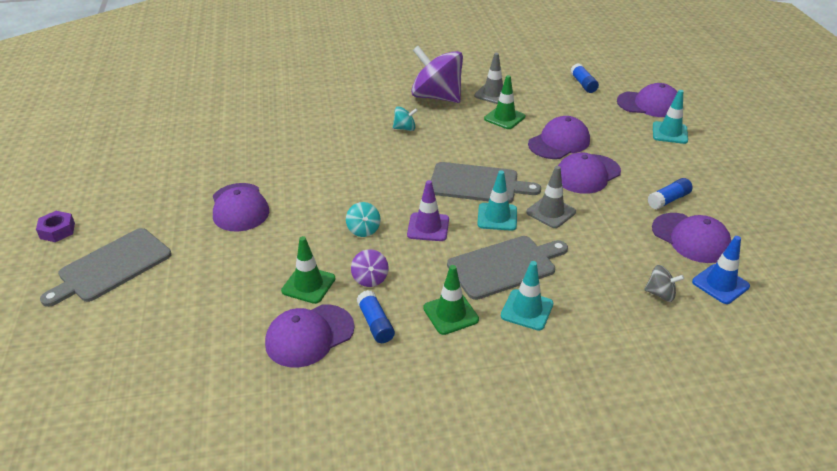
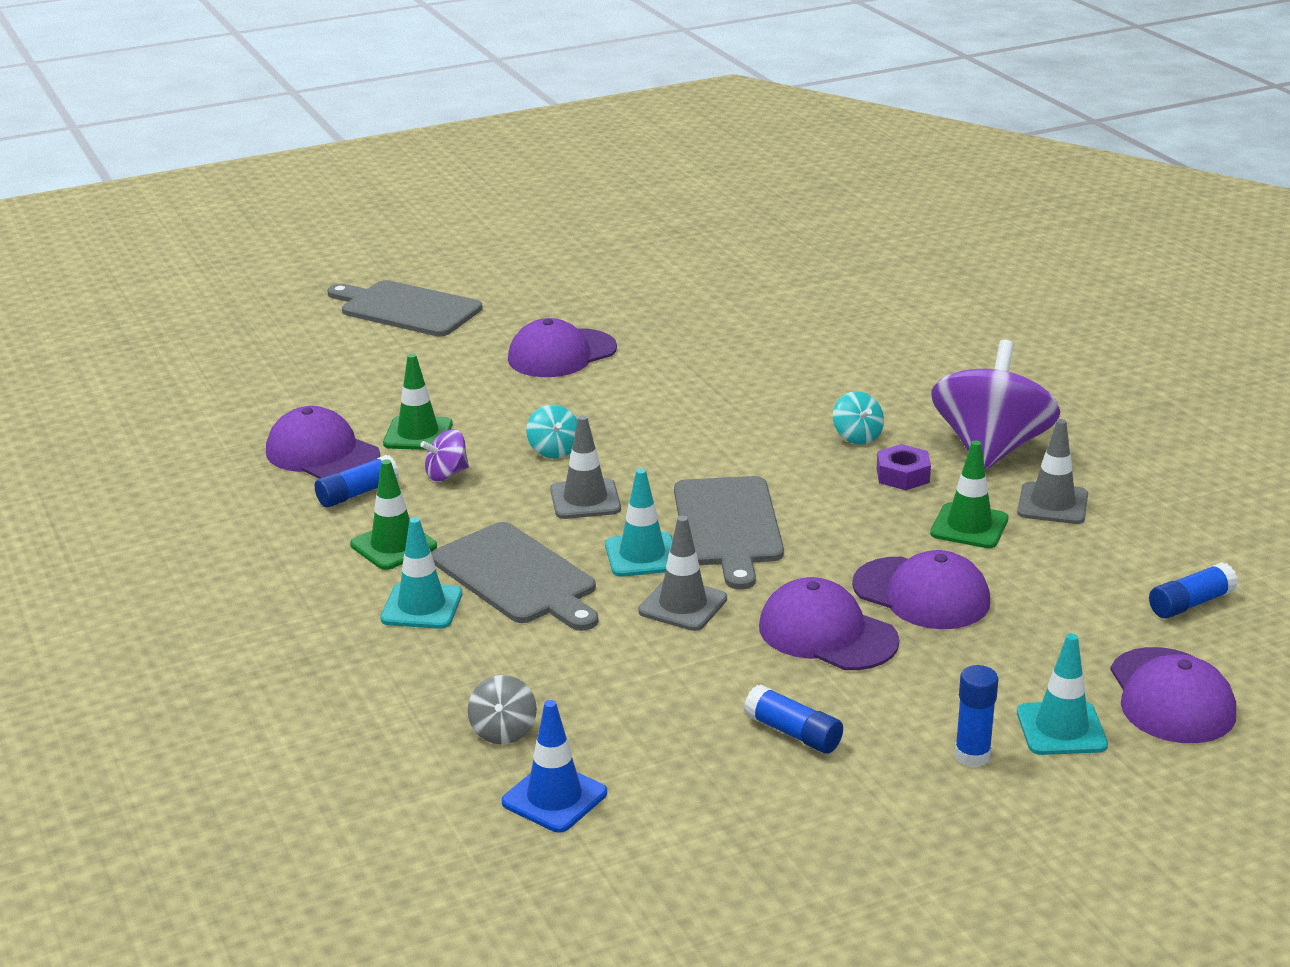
camera: 75 degrees right, 10 degrees down
(57, 231) = (460, 262): purple nut -> purple nut (903, 475)
(363, 230) = (554, 450): turquoise spinning top -> turquoise spinning top turned 75 degrees counterclockwise
(428, 227) = (585, 499): purple traffic cone -> grey traffic cone
(688, 157) = (972, 756): none -> blue glue stick
(691, 238) = (679, 763): purple cap -> none

